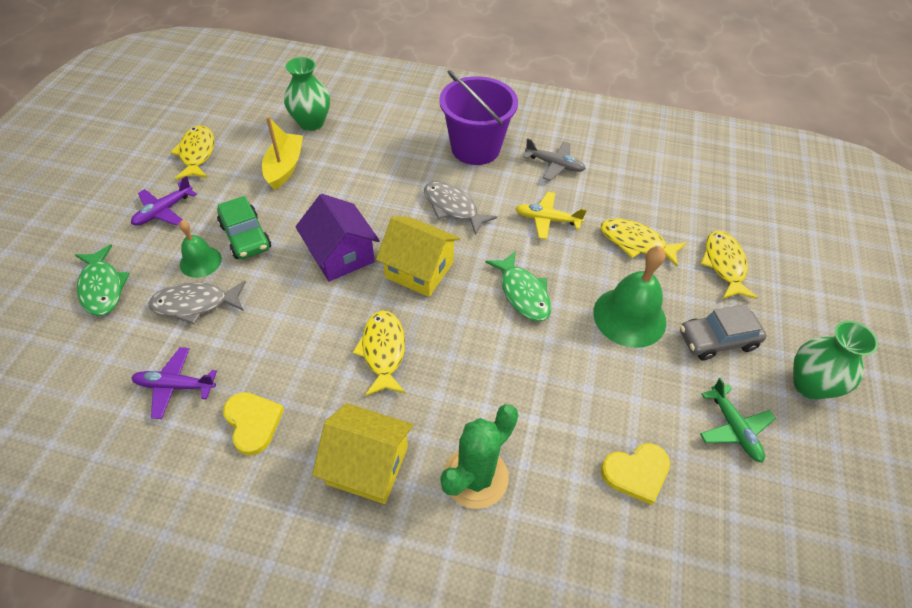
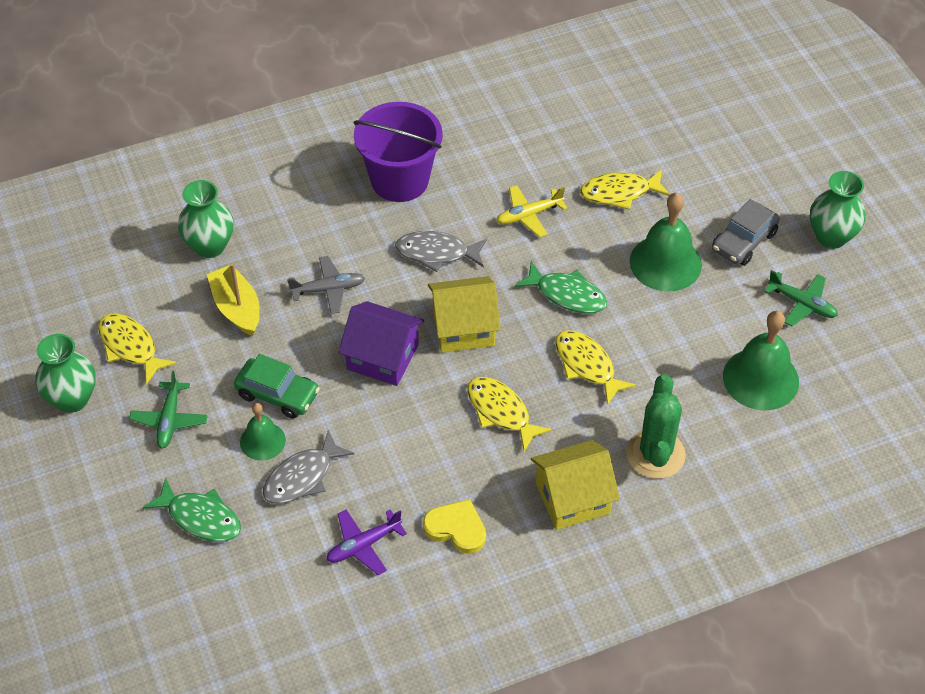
camera: 35 degrees left, 0 degrees up
(128, 164) = (72, 399): none -> green vase
(164, 211) = (169, 420): purple plane -> green plane
(554, 165) = (488, 155): grey plane -> grey plane (328, 289)
(636, 473) = (760, 379): yellow heart -> green bell
(724, 265) = (703, 171): yellow fish -> yellow fish (587, 365)

